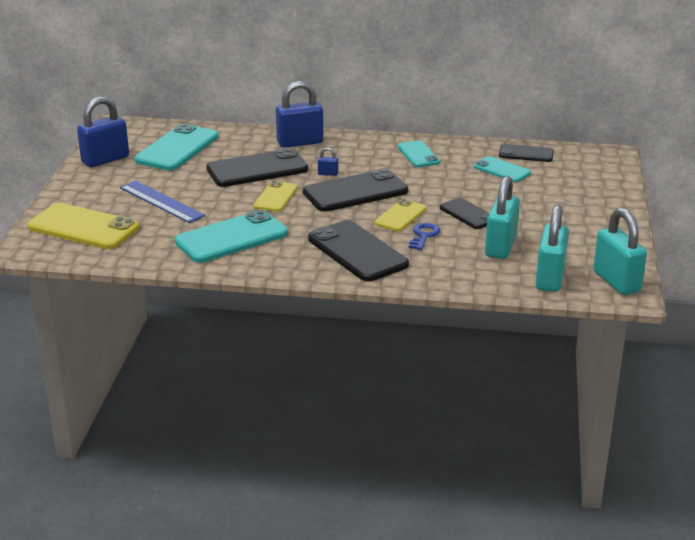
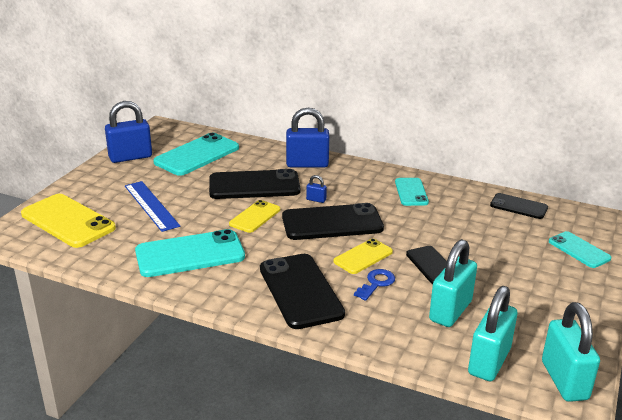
camera: 15 degrees right, 0 degrees up
(501, 170) = (487, 221): turquoise phone -> turquoise phone (579, 250)

